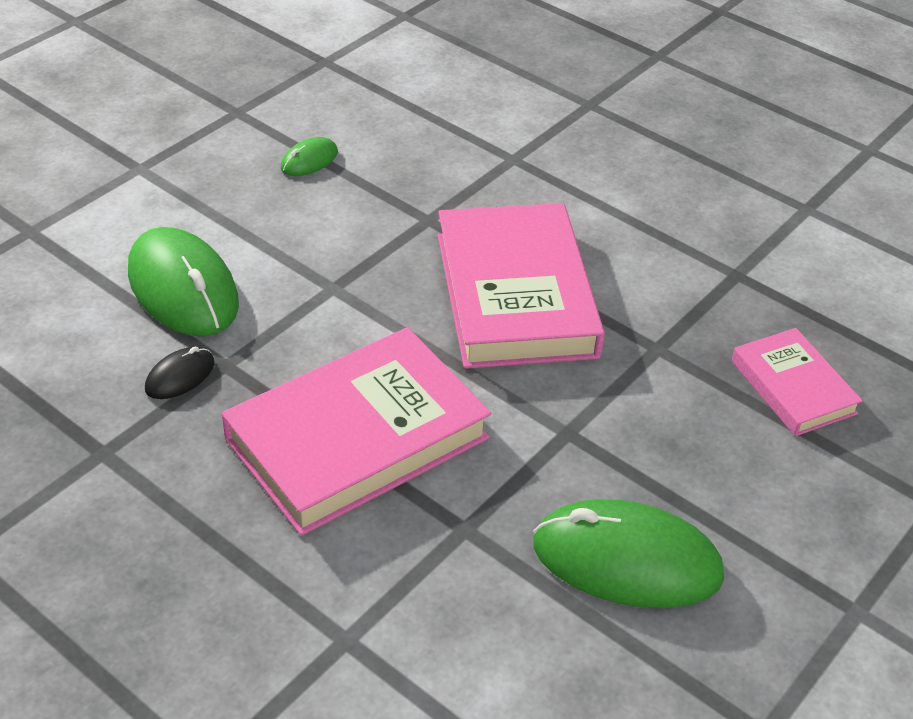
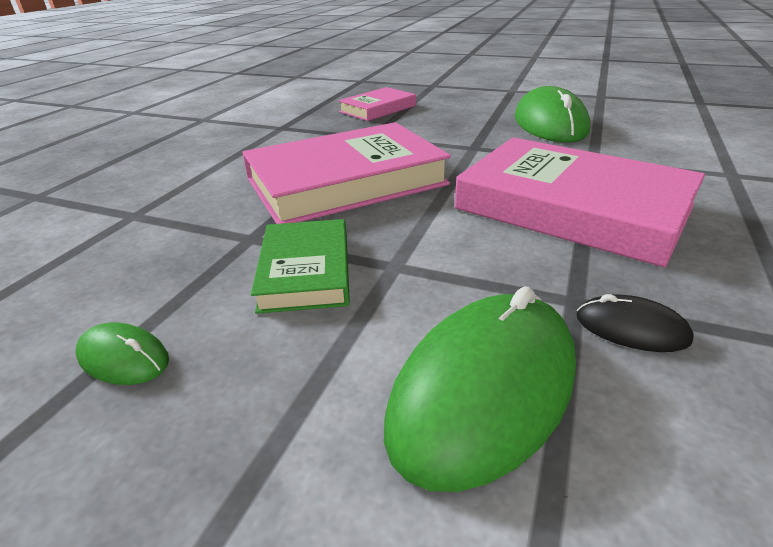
camera: 105 degrees left, 10 degrees down
(356, 241) = (306, 271): none -> green book

